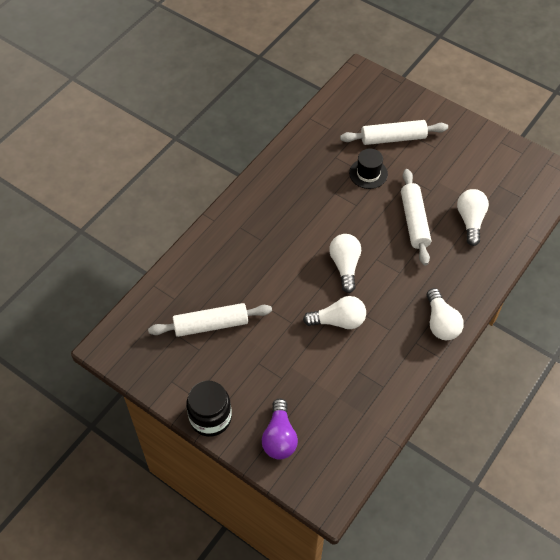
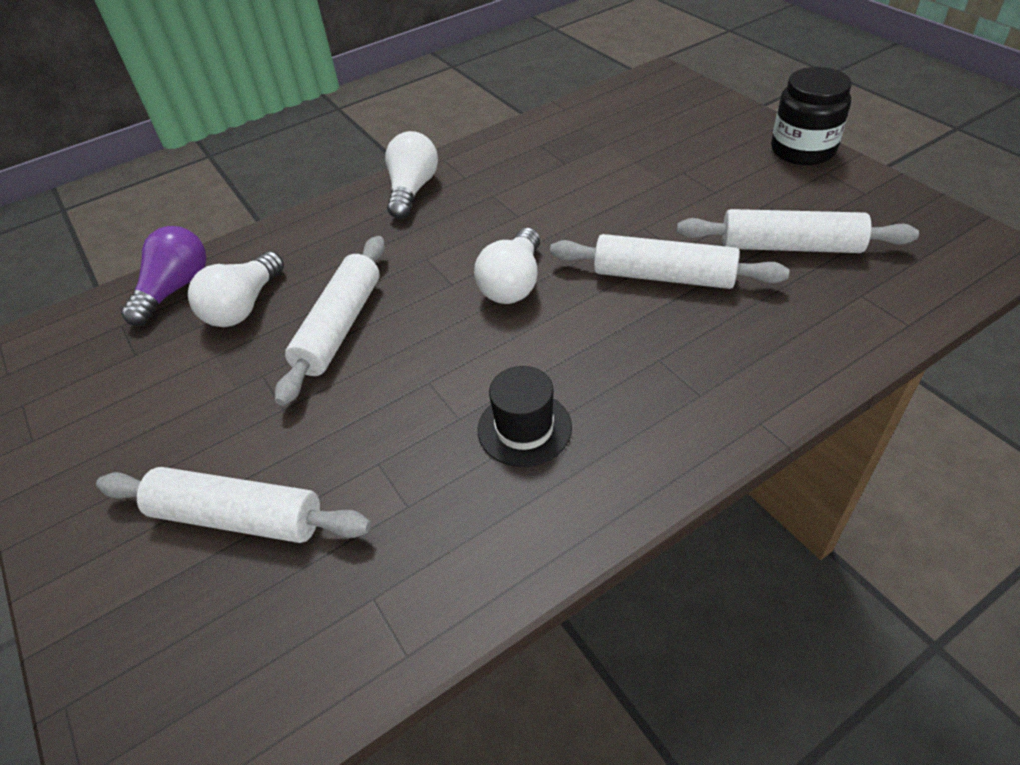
camera: 155 degrees left, 10 degrees down
(271, 288) = (663, 276): none -> white rolling pin
(279, 437) = (704, 123): purple light bulb -> purple light bulb (175, 289)
(338, 321) = (565, 216): white light bulb -> none
(368, 173) = (358, 442): black hat -> black hat (524, 428)

